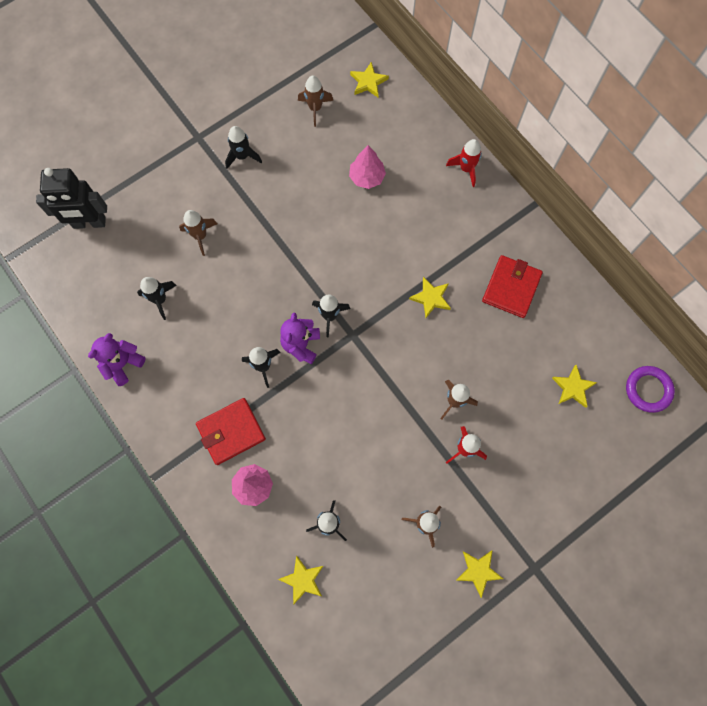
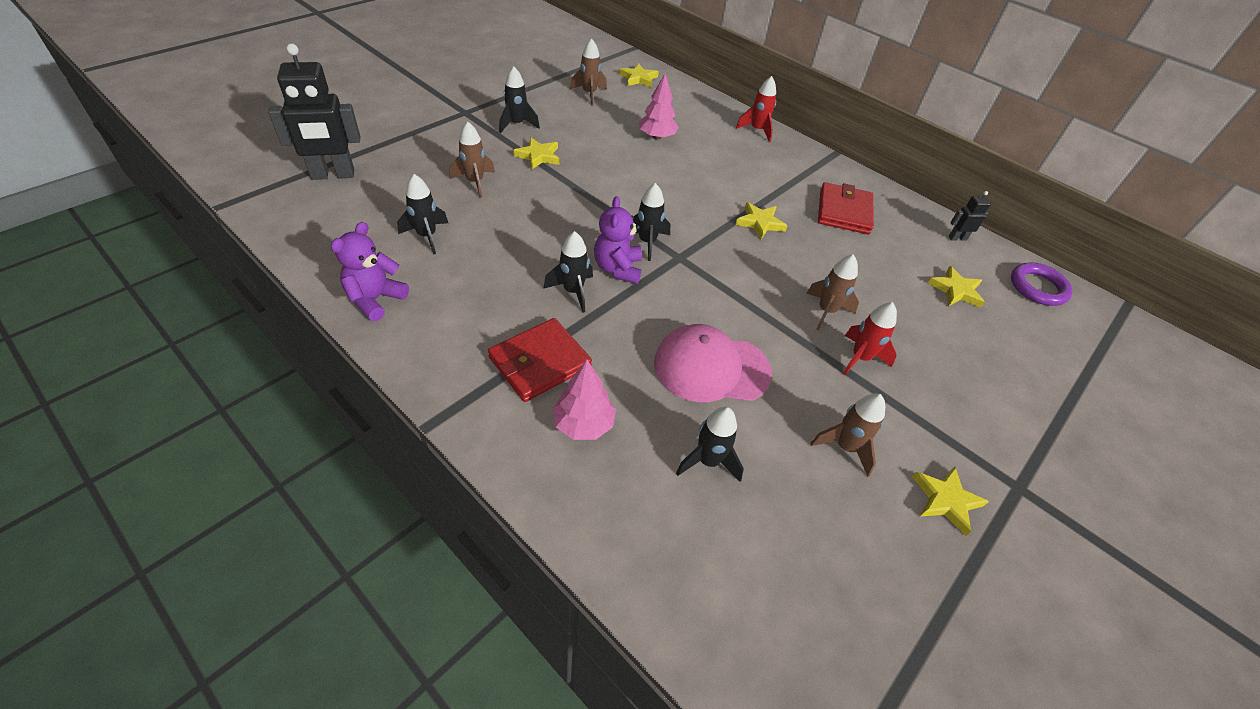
camera: 15 degrees left, 25 degrees down
(303, 580) = (689, 545): yellow star -> yellow star (538, 156)
(350, 448) = (711, 368): none -> pink cap
(603, 326) = (957, 238): none -> black robot

